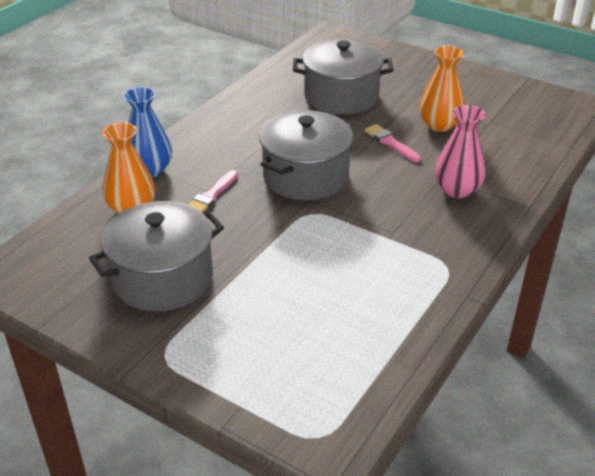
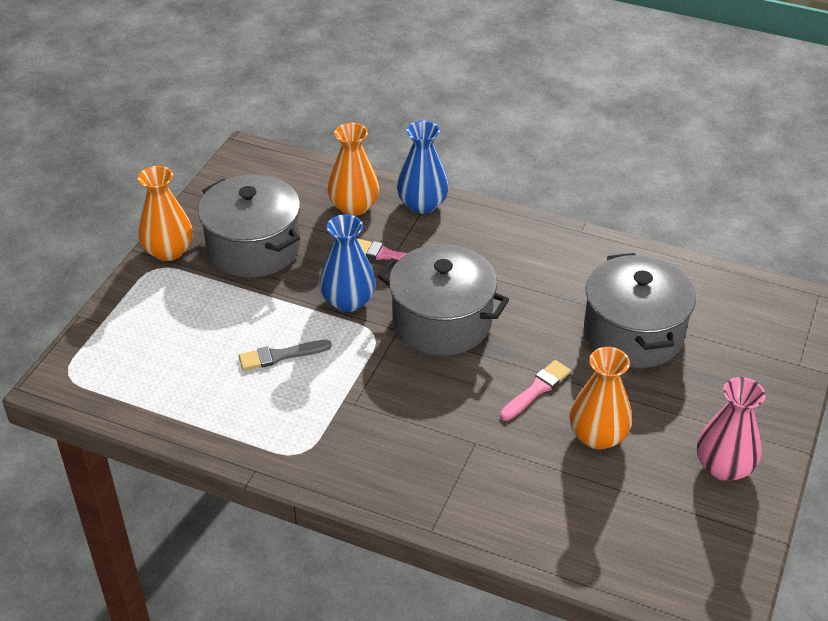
camera: 80 degrees right, 5 degrees up
(139, 344) = (168, 251): none -> orange vase
(264, 224) = (348, 301): none -> blue vase
(325, 270) = (280, 356): none -> grey brush
(457, 189) = (449, 458): pink vase -> pink vase (724, 467)

